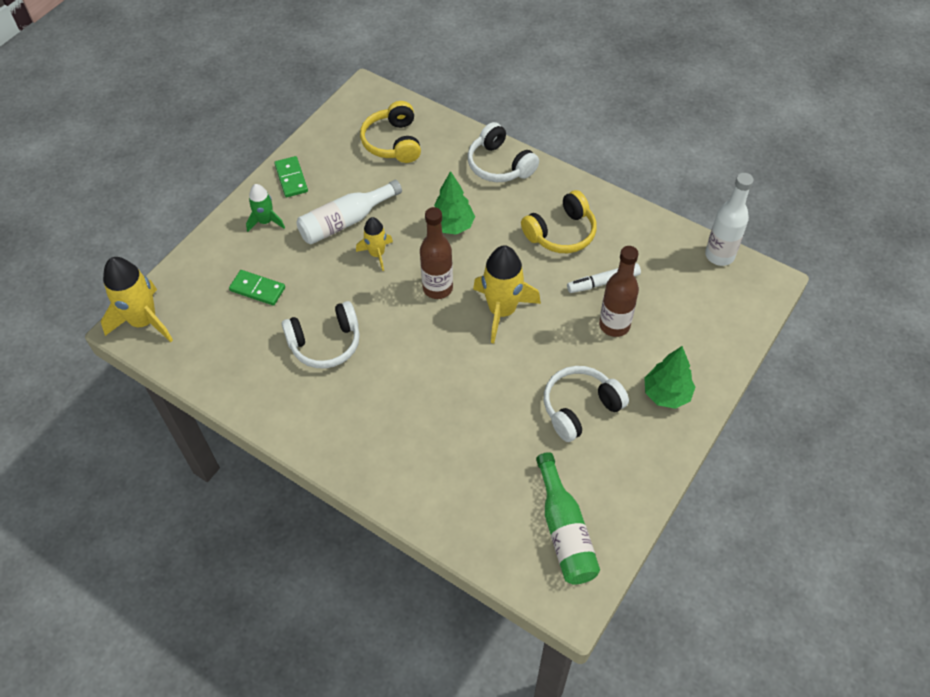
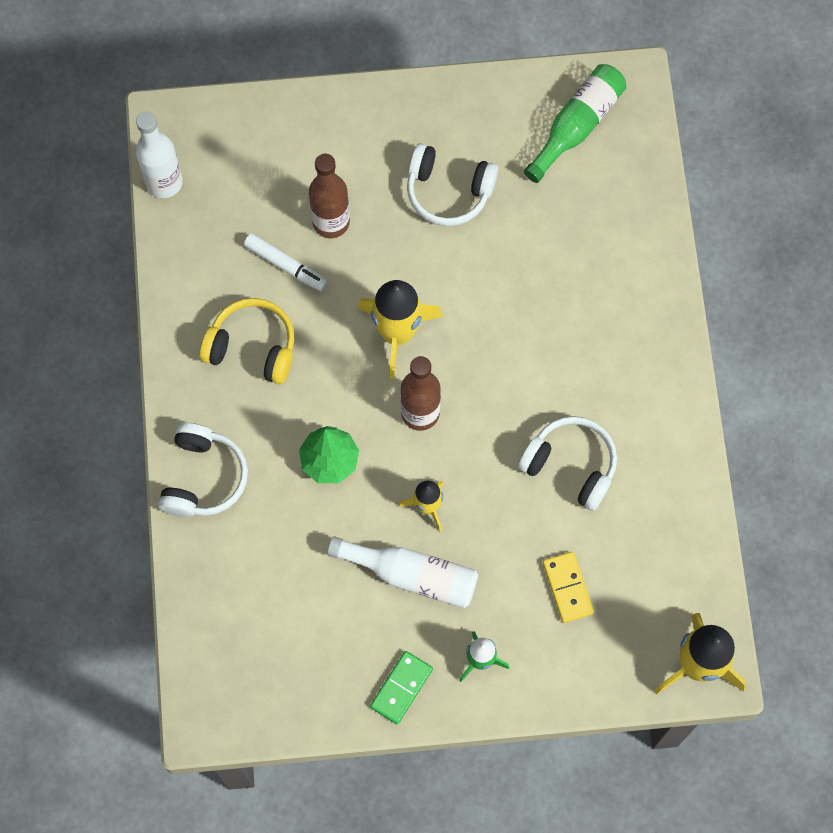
camera: 130 degrees left, 15 degrees up
(257, 289) = (567, 588): green domino -> yellow domino
(393, 142) = (259, 621): yellow headphones -> none
(666, 394) = (373, 131): green tree -> none

